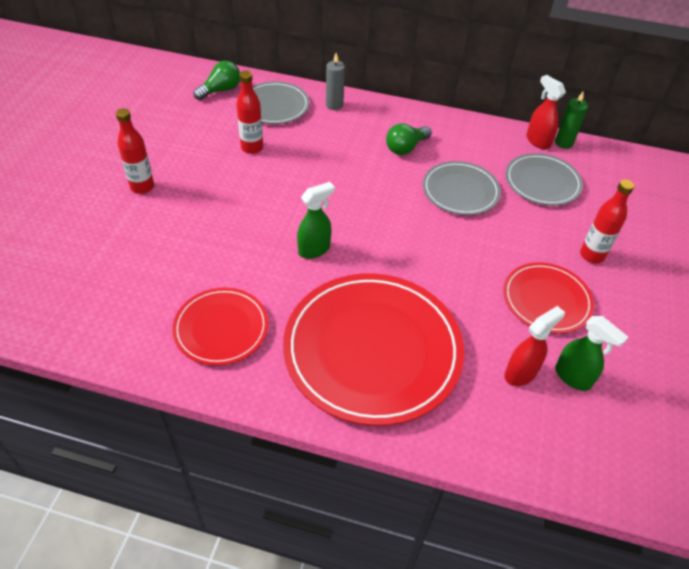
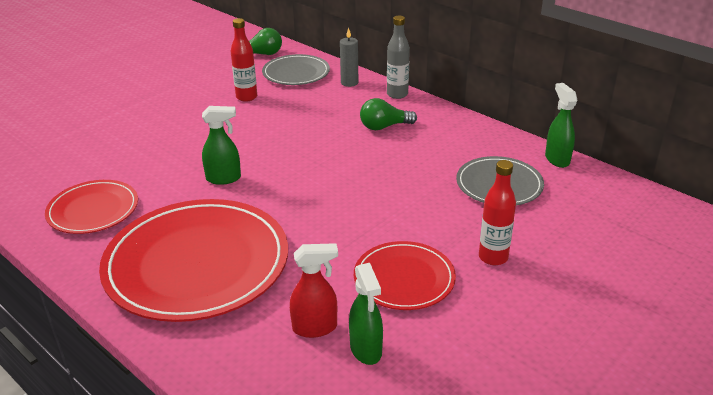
camera: 30 degrees right, 15 degrees down
(142, 187) = (134, 103): red bottle -> none
(387, 108) = (397, 94): none -> grey bottle
(460, 191) = (404, 170): grey plate -> none
(537, 141) = (528, 151): red spray bottle -> none
(563, 143) = (557, 159): green candle -> green spray bottle

